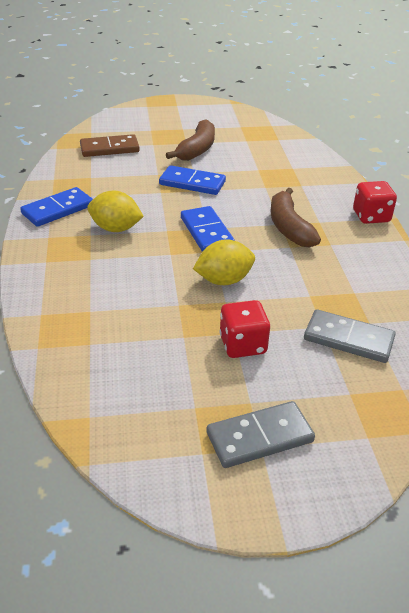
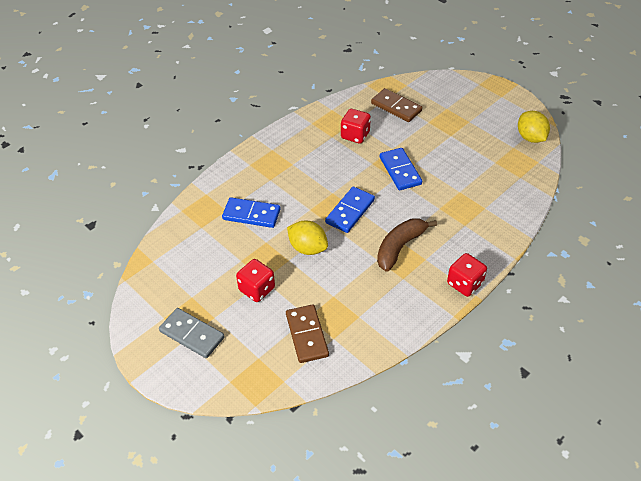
camera: 55 degrees right, 10 degrees up
(58, 209) = (301, 134): blue domino -> blue domino (251, 214)
(110, 183) = (355, 135): none -> red dice
(116, 228) = (309, 170): yellow lemon -> yellow lemon (530, 137)
(197, 149) = (448, 146): brown banana -> none
(348, 339) = (306, 335): grey domino -> brown domino

